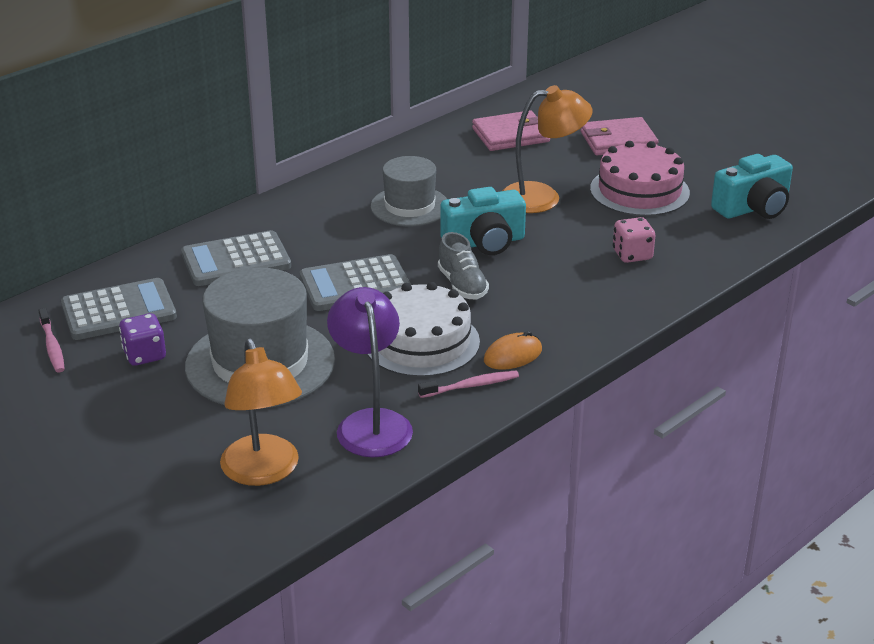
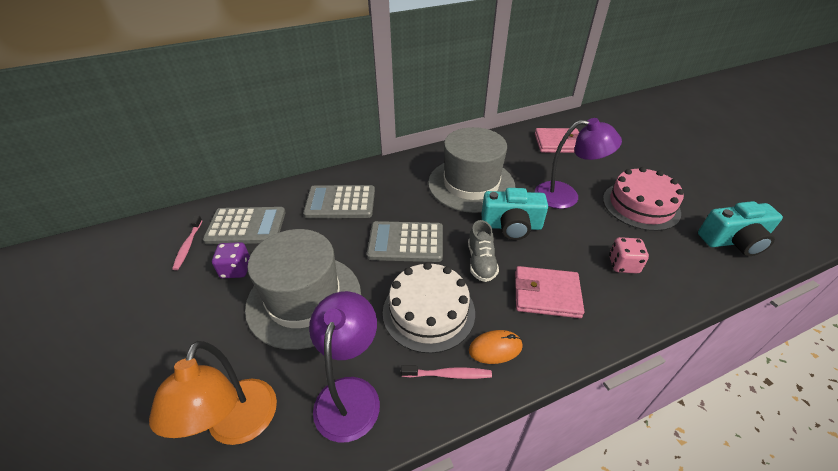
camera: 20 degrees right, 10 degrees up
(409, 206) = (471, 184): grey hat -> grey hat, size x1.61
(542, 197) = (566, 196): orange lamp -> purple lamp
(618, 141) = (633, 161): pink wallet -> pink wallet (546, 294)

